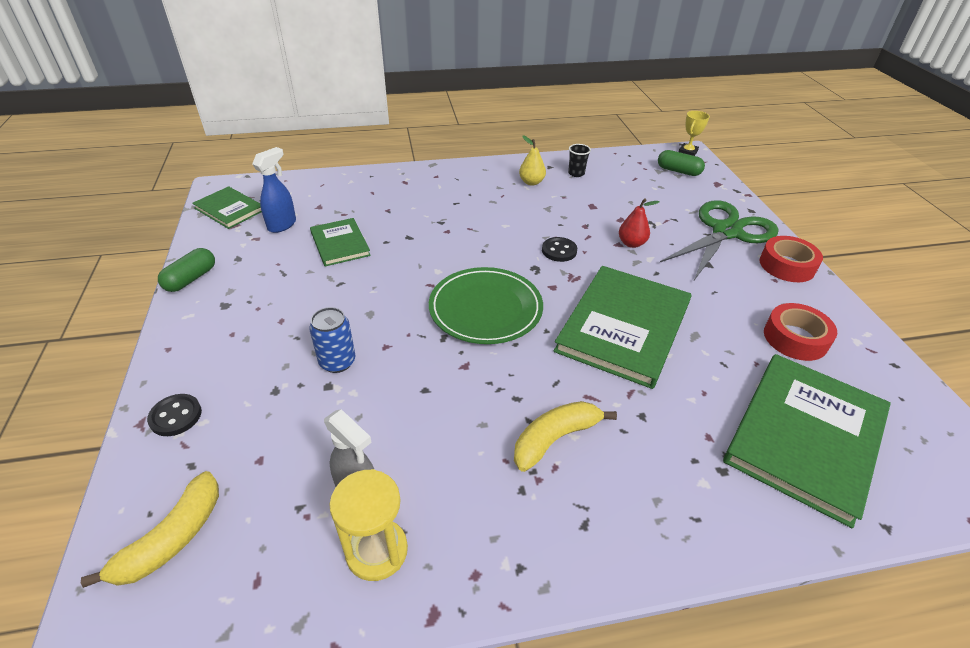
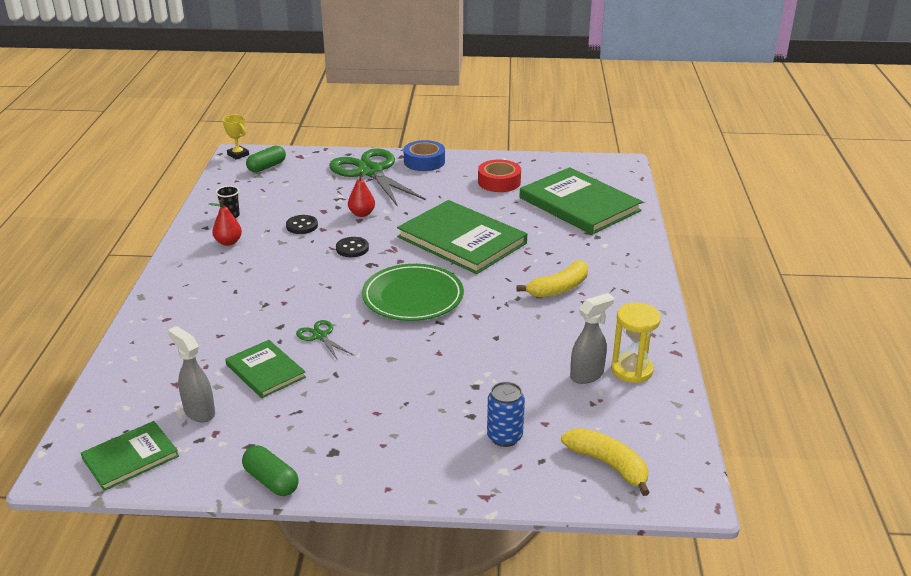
camera: 75 degrees left, 10 degrees down
(176, 416) = (484, 474): black button -> black button (302, 226)
(282, 225) = (199, 412): blue spray bottle -> grey spray bottle
(337, 362) = (448, 379): blue can -> blue can (504, 437)
(340, 244) = (265, 371): green book -> green book turned 60 degrees clockwise
(398, 262) = (320, 336): none -> green scissors
(531, 182) = (228, 242): yellow pear -> red pear
(555, 438) = (559, 288): yellow banana -> yellow banana turned 105 degrees counterclockwise
(787, 265) = (424, 161): red tape -> blue tape

